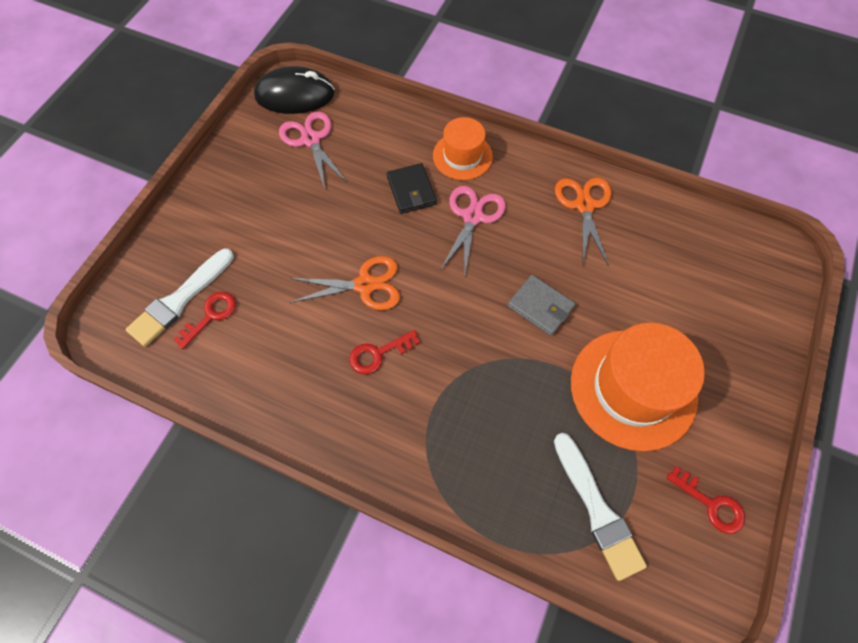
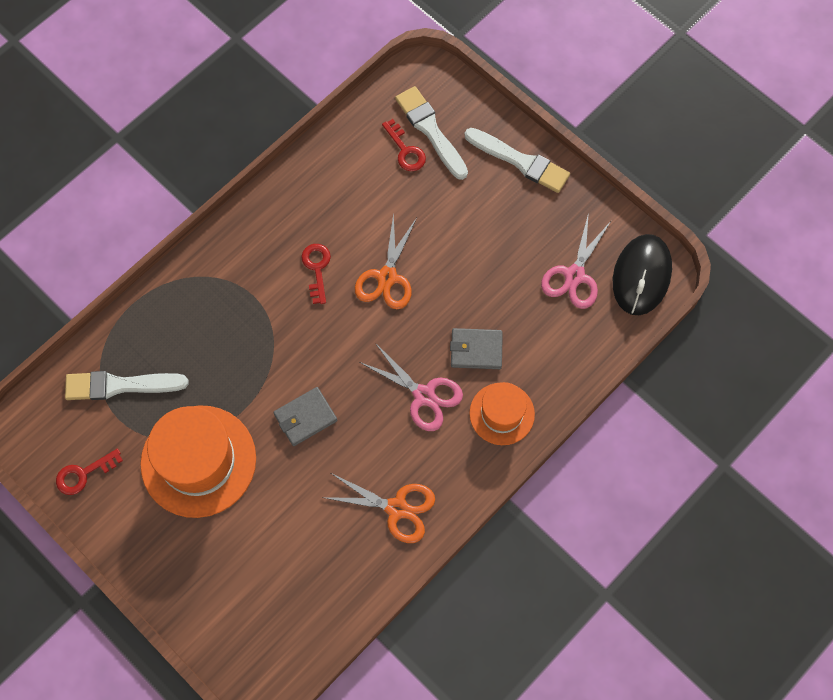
camera: 110 degrees right, 5 degrees up
(200, 211) = (520, 161): none -> white brush
(311, 139) = (574, 276): pink scissors -> pink scissors turned 120 degrees clockwise
(411, 190) = (476, 350): black wallet -> grey wallet

